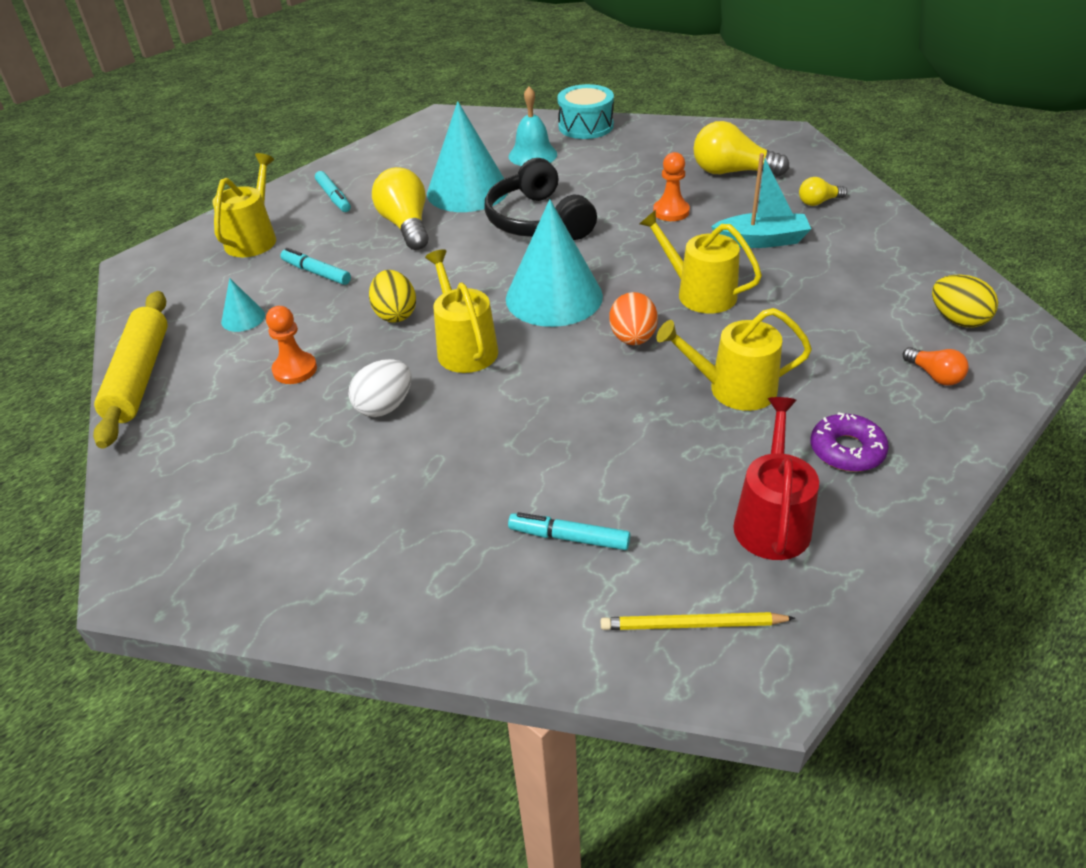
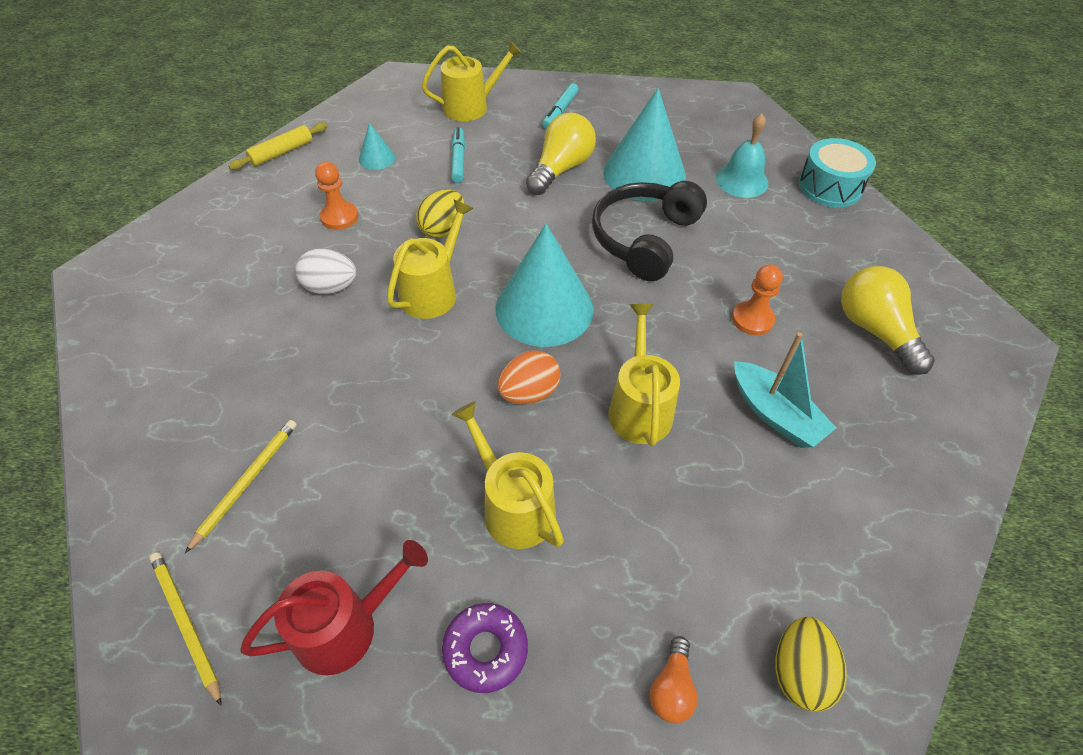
camera: 50 degrees right, 10 degrees up
(139, 377) = (282, 152): yellow rolling pin -> yellow rolling pin, size x0.59
(569, 538) = (247, 482): turquoise marker -> yellow pencil
(818, 202) = (900, 431): yellow light bulb -> none

